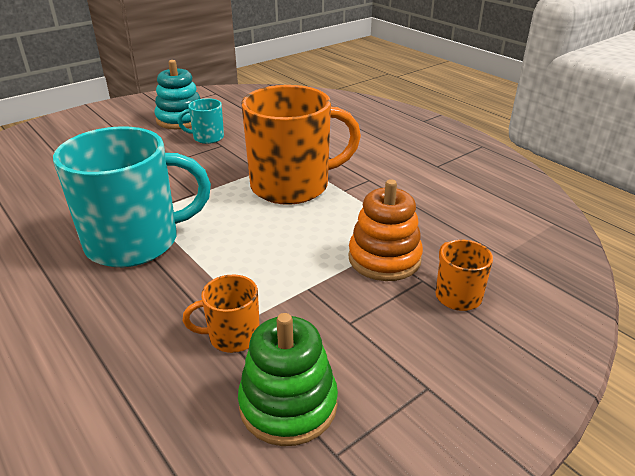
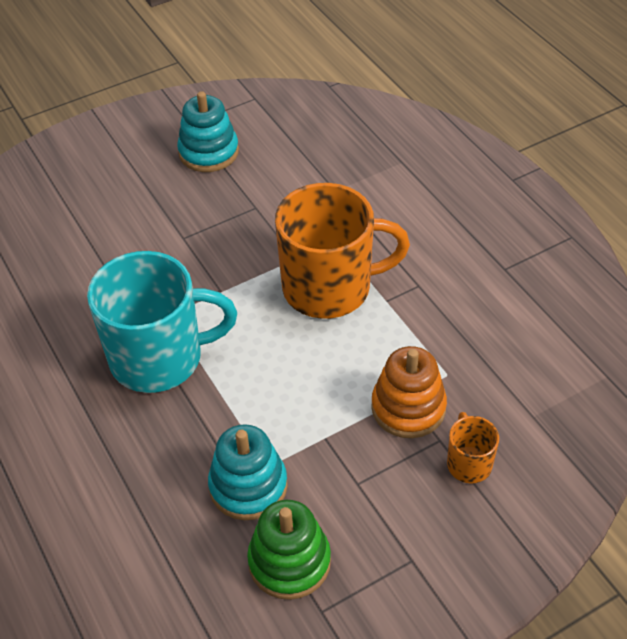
camera: 10 degrees right, 15 degrees up
(207, 137) = (239, 191): turquoise mug -> none
(232, 336) = (248, 486): orange mug -> turquoise stacking toy

